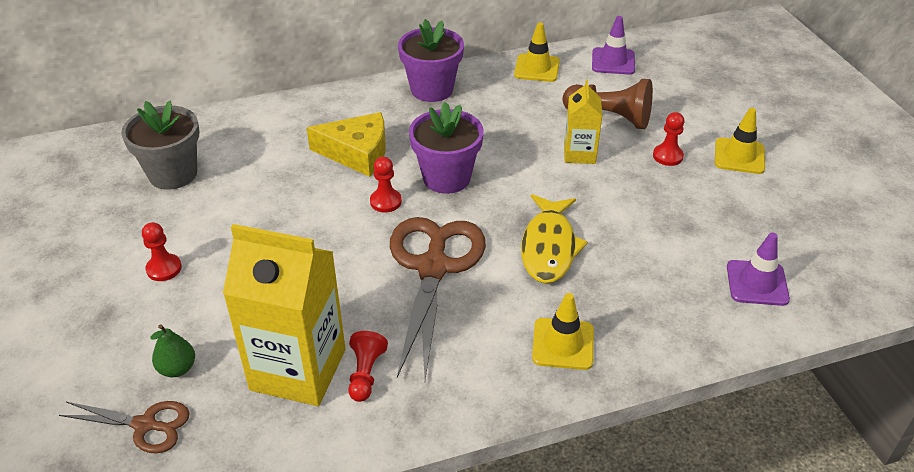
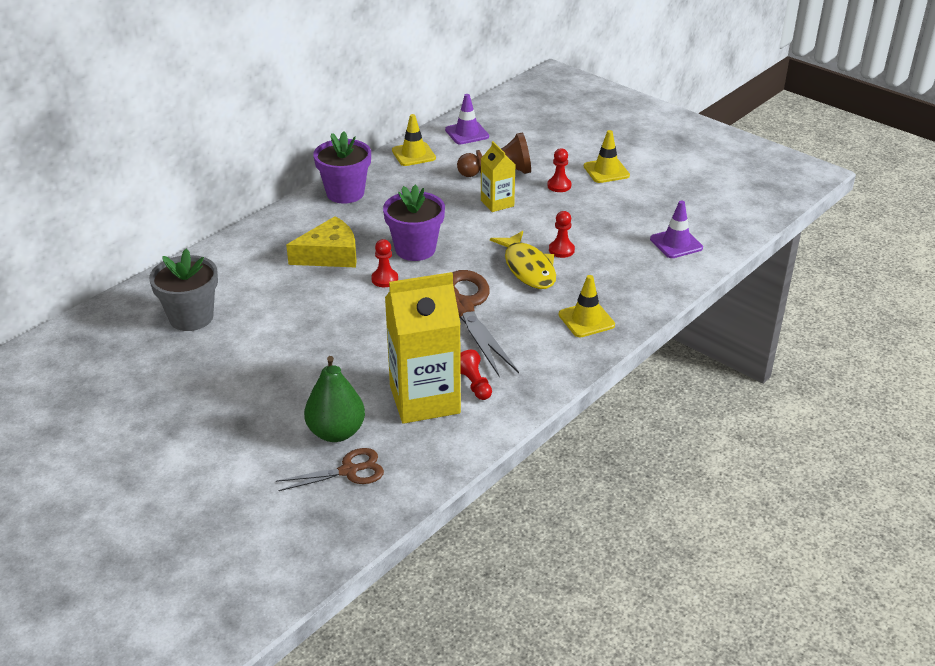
camera: 30 degrees left, 5 degrees down
(164, 268) = (256, 379): red pawn -> red pawn (561, 250)
(177, 368) = (336, 432): green pear -> green pear, size x1.77

